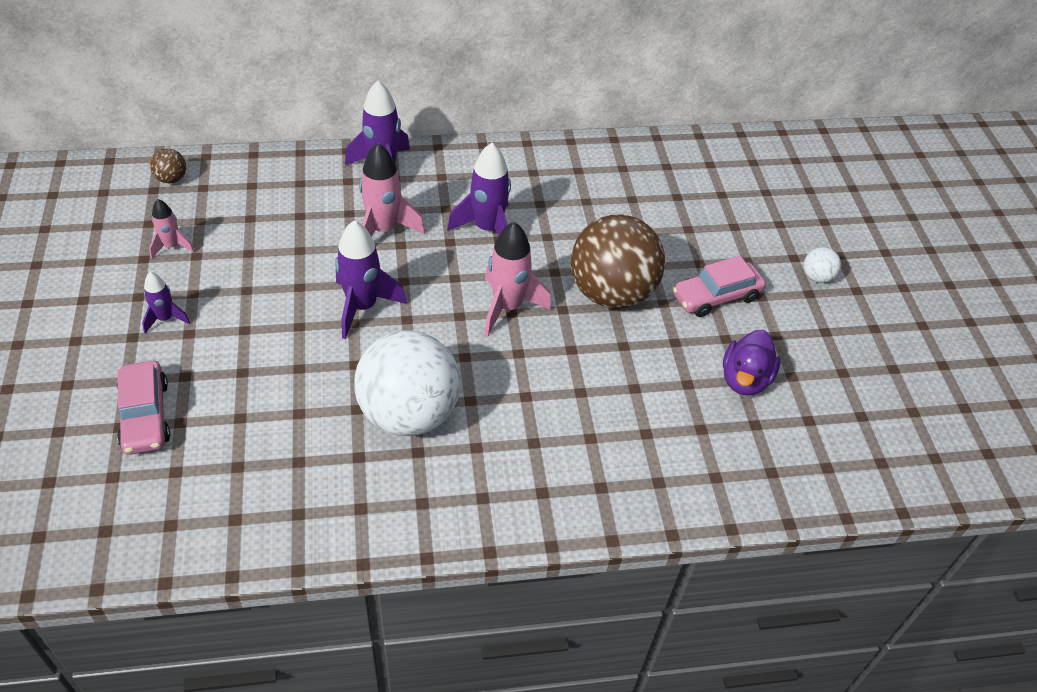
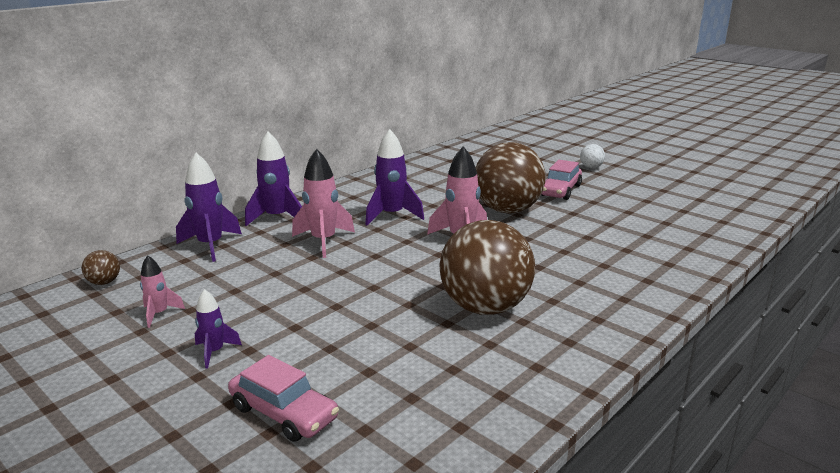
camera: 35 degrees left, 25 degrees down
(362, 307) = (368, 277): purple rocket -> purple rocket (211, 246)
(409, 413) = (485, 307): white ball -> brown ball
(745, 379) = (630, 210): purple duck -> none

